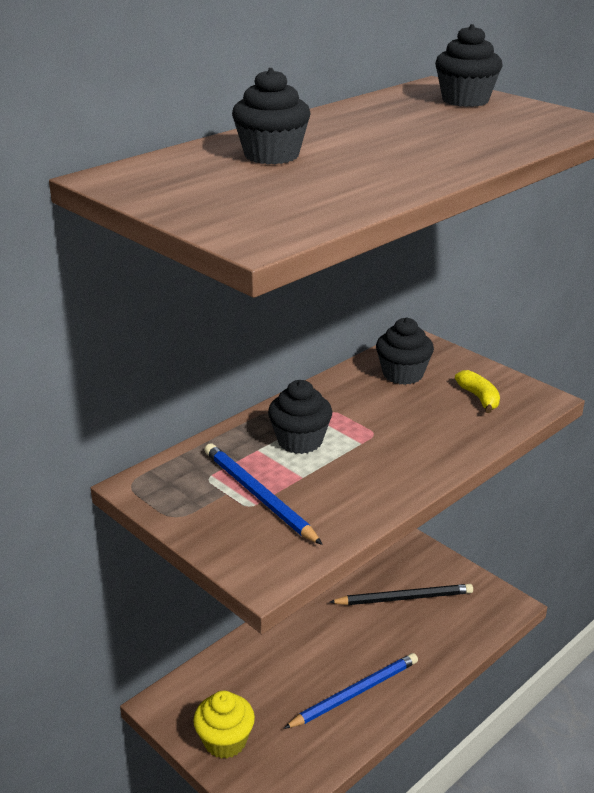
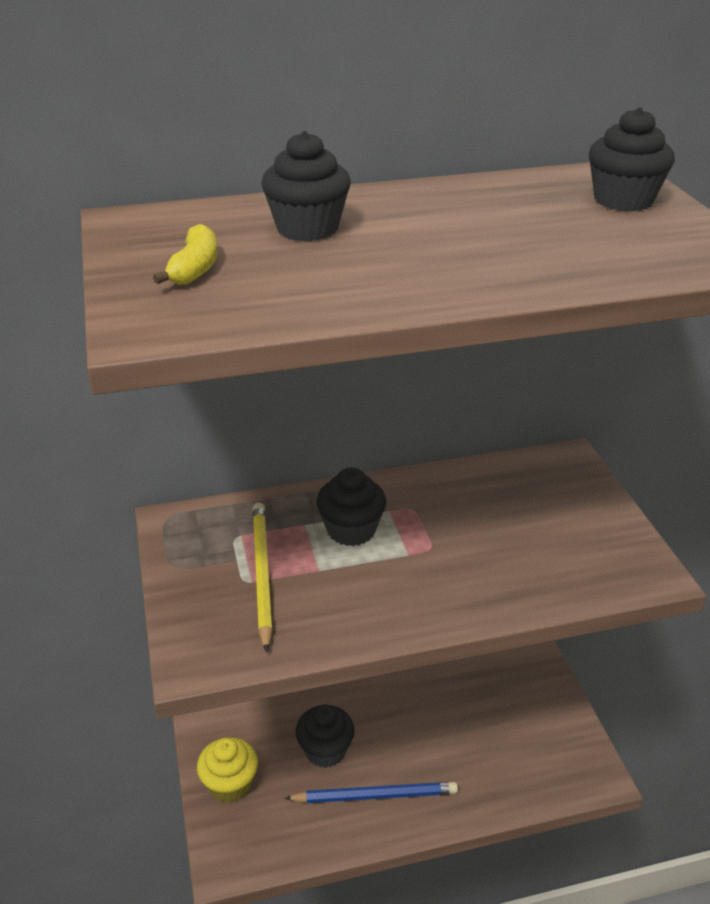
camera: 30 degrees right, 5 degrees up
(259, 496) = (262, 575): blue pencil -> yellow pencil
(403, 374) = (521, 491): black cupcake -> black cupcake (325, 750)
(404, 598) = (492, 719): black pencil -> none
(479, 398) = (580, 548): yellow banana -> yellow banana (195, 268)

